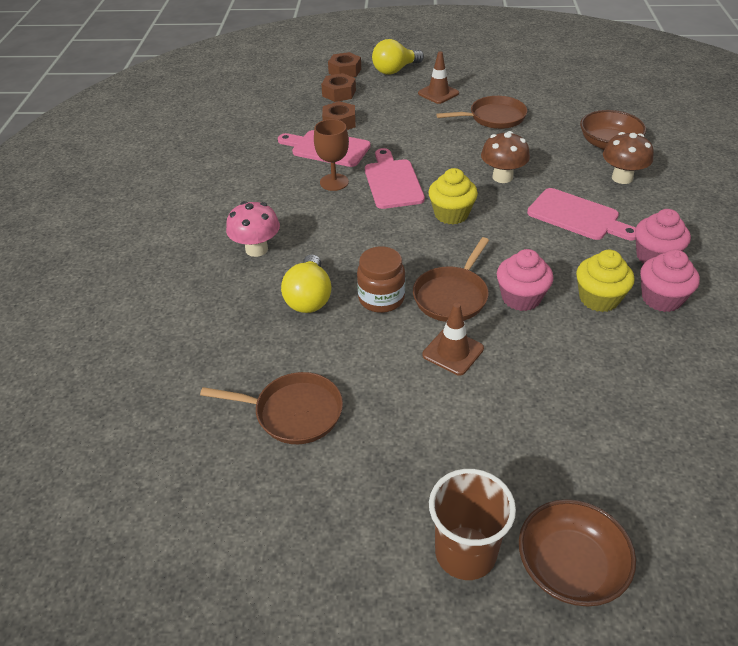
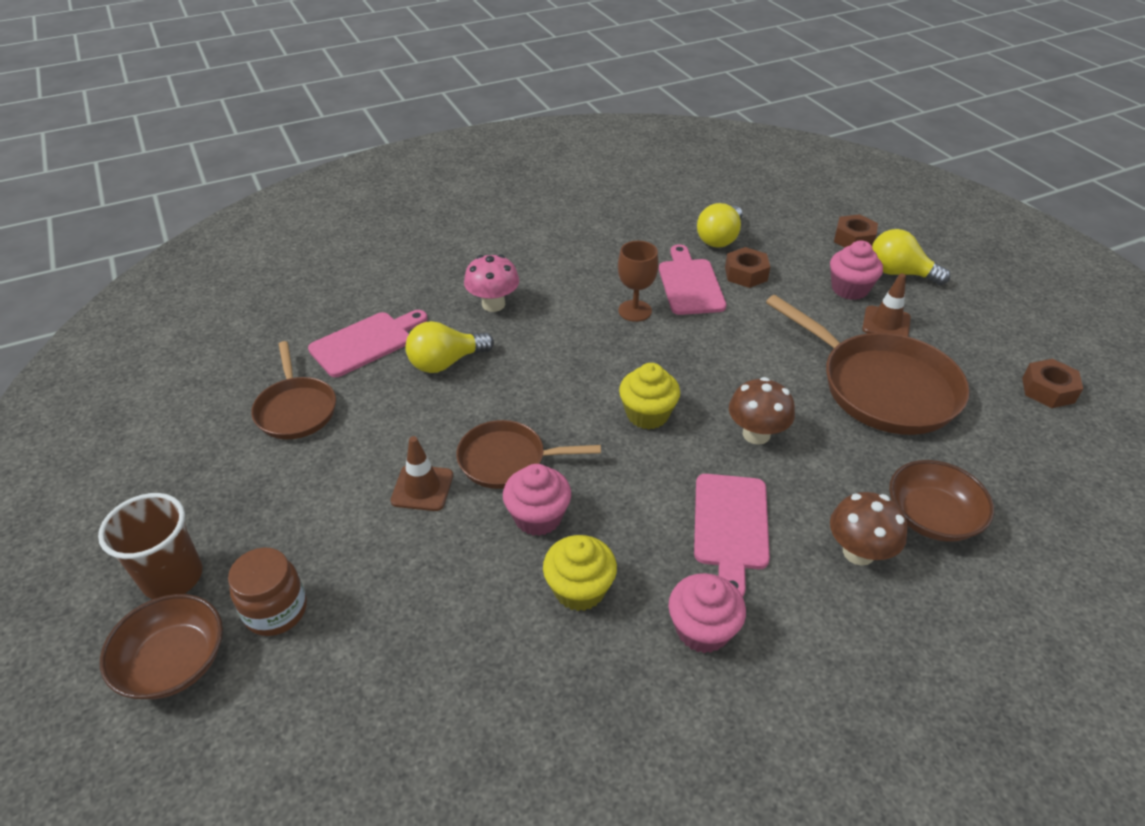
camera: 60 degrees right, 0 degrees up
(288, 118) = (719, 238): none -> yellow light bulb
(339, 93) = (803, 252): brown nut -> brown nut (1048, 390)
(381, 298) = (472, 410): brown jar -> brown jar (276, 610)
(392, 182) = (670, 350): pink cutting board -> pink cutting board (365, 342)
(494, 117) = (881, 387): brown pan -> brown pan, size x1.71
(661, 298) = (618, 655): pink cupcake -> pink cupcake (849, 289)

